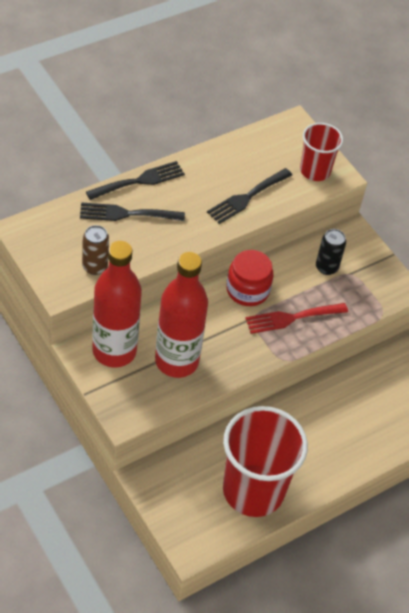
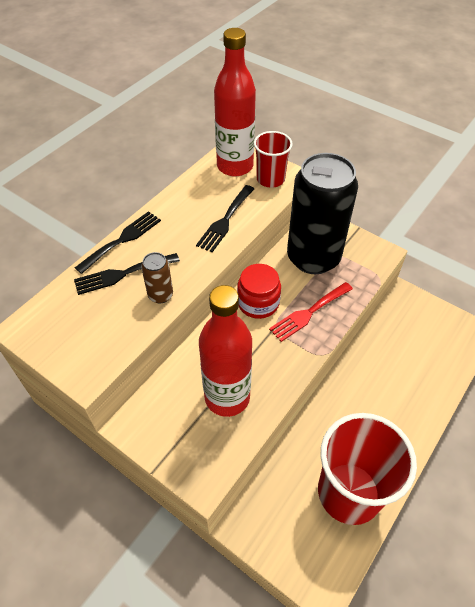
camera: 15 degrees left, 0 degrees up
(95, 266) = (111, 337): brown can -> brown can (160, 295)
(114, 351) = (163, 412): red bottle -> red bottle (235, 166)
(326, 267) = (313, 258): black can -> black can, size x2.49

